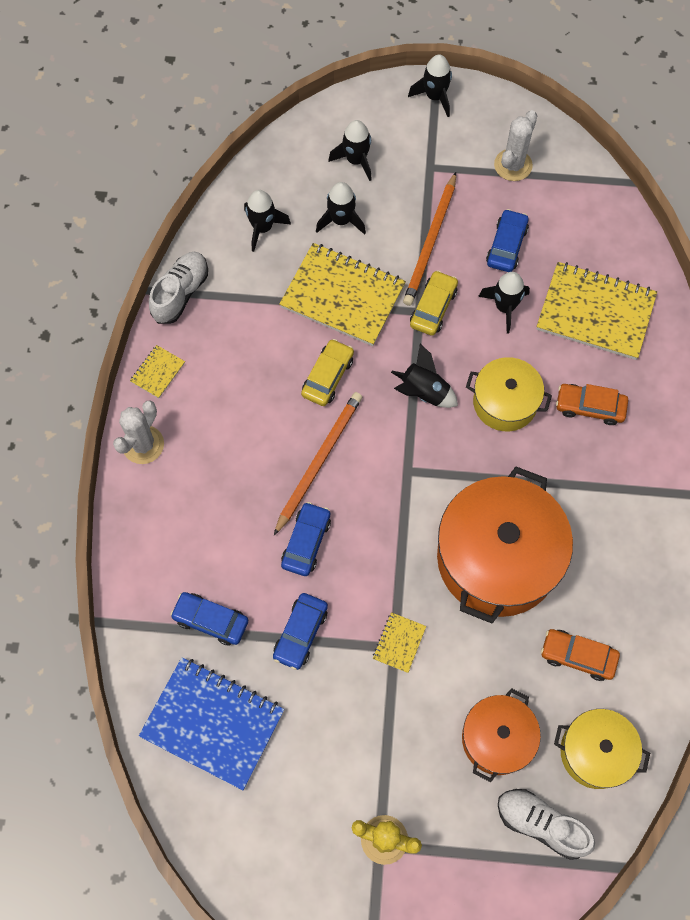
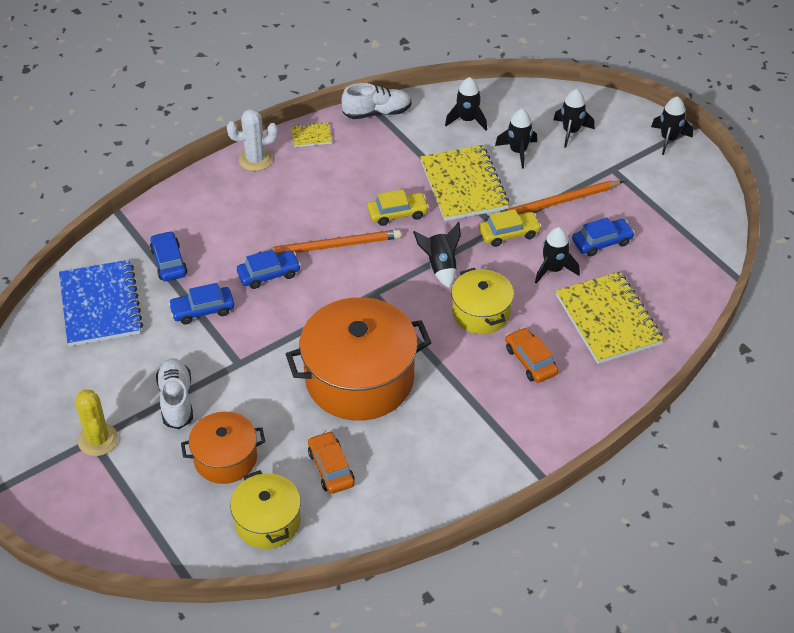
camera: 50 degrees right, 20 degrees down
(399, 643) = (244, 364): yellow notebook -> none
(513, 165) = (668, 208): white cactus -> none
(541, 824) = (185, 521): white shoe -> white shoe (176, 400)

